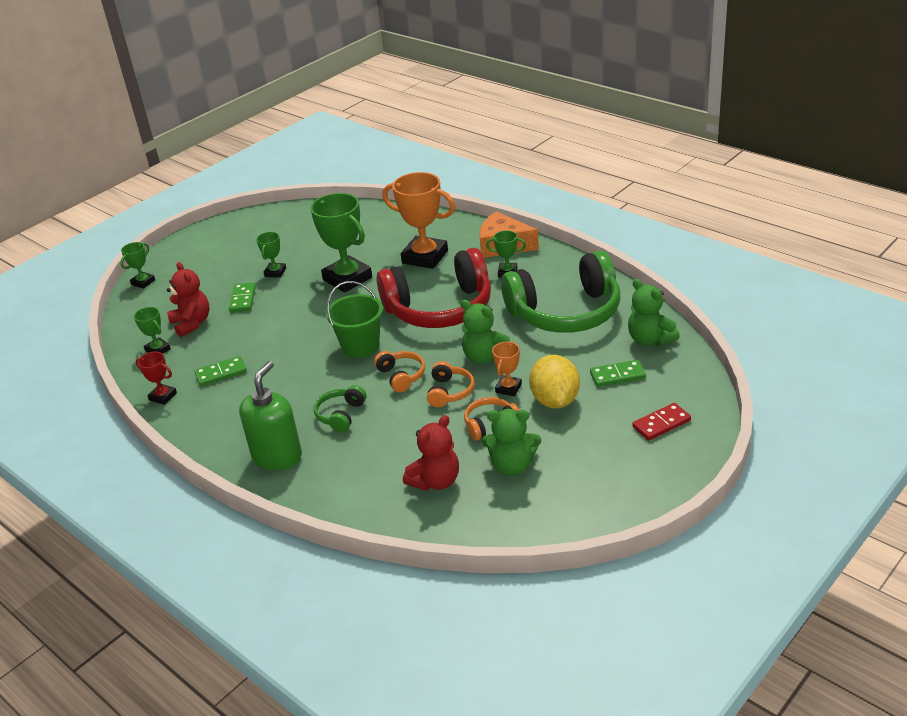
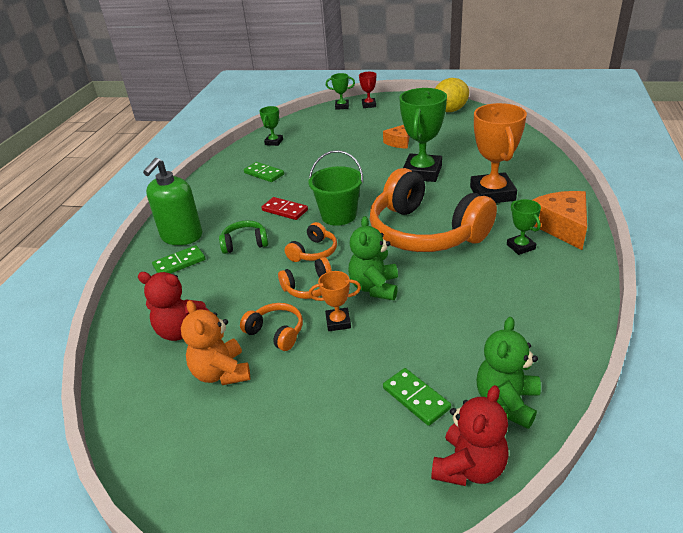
camera: 60 degrees right, 0 degrees up
(163, 396) = (226, 165): red trophy -> red trophy (369, 105)
(192, 323) = (311, 140): red teddy bear -> red teddy bear (469, 467)
(242, 299) = (355, 145): green domino -> green domino (179, 263)
(275, 272) = (399, 142): green trophy -> orange cheese
(277, 456) = (181, 236): green soap dispenser -> green soap dispenser turned 120 degrees clockwise
(440, 308) = (425, 232): red headphones -> orange headphones
(512, 466) = (221, 373): green teddy bear -> orange teddy bear
(555, 400) = (339, 363): yellow lemon -> yellow lemon (449, 110)
(565, 312) = (494, 312): green headphones -> none
(661, 424) = (352, 476): red domino -> red domino (284, 210)

